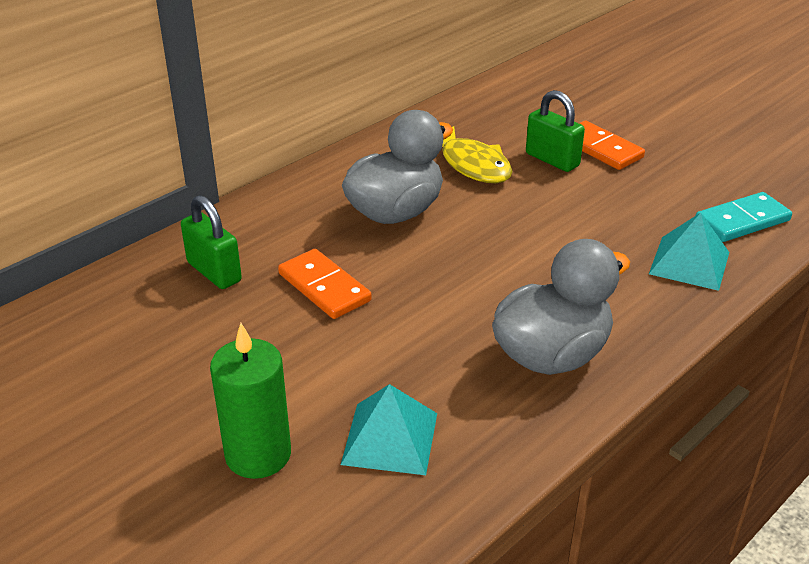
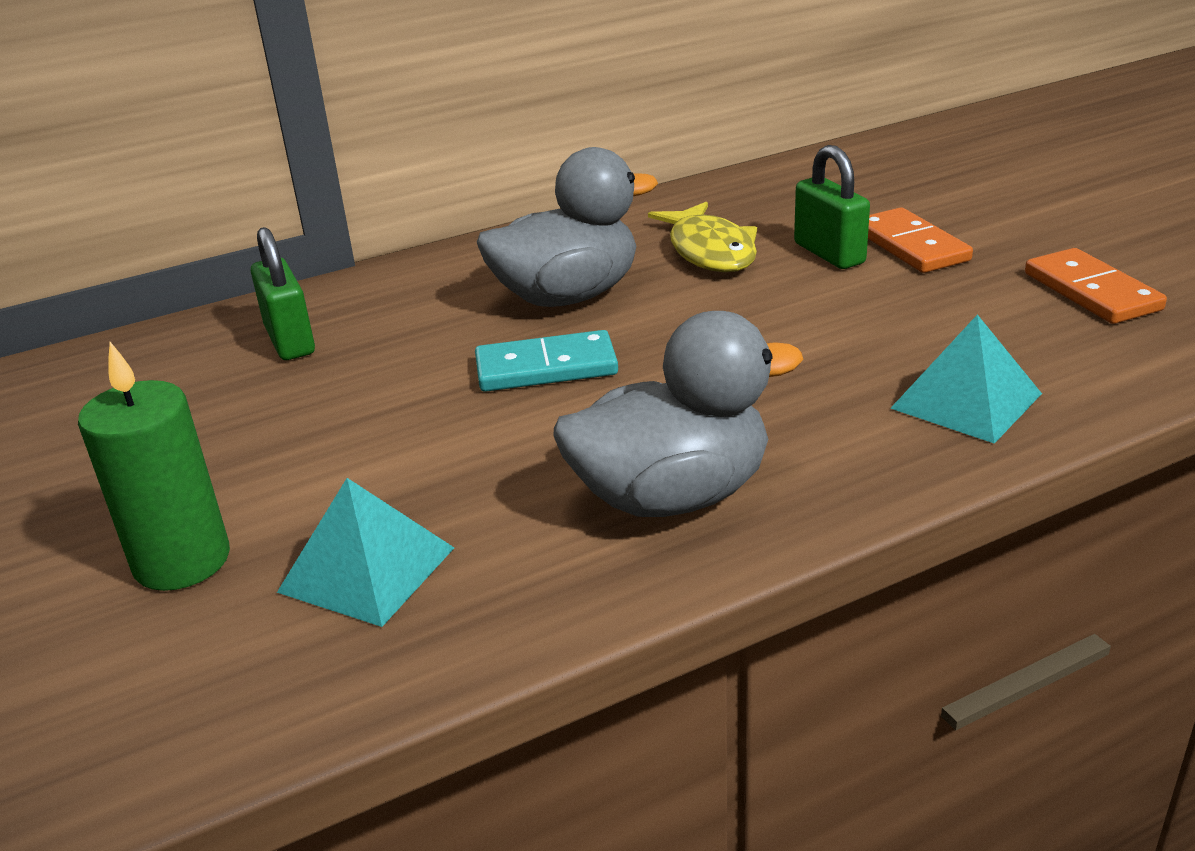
camera: 20 degrees right, 5 degrees down
(324, 287) = (413, 373): orange domino -> orange domino (1091, 291)
(742, 221) = (1087, 354): turquoise domino -> turquoise domino (546, 367)

